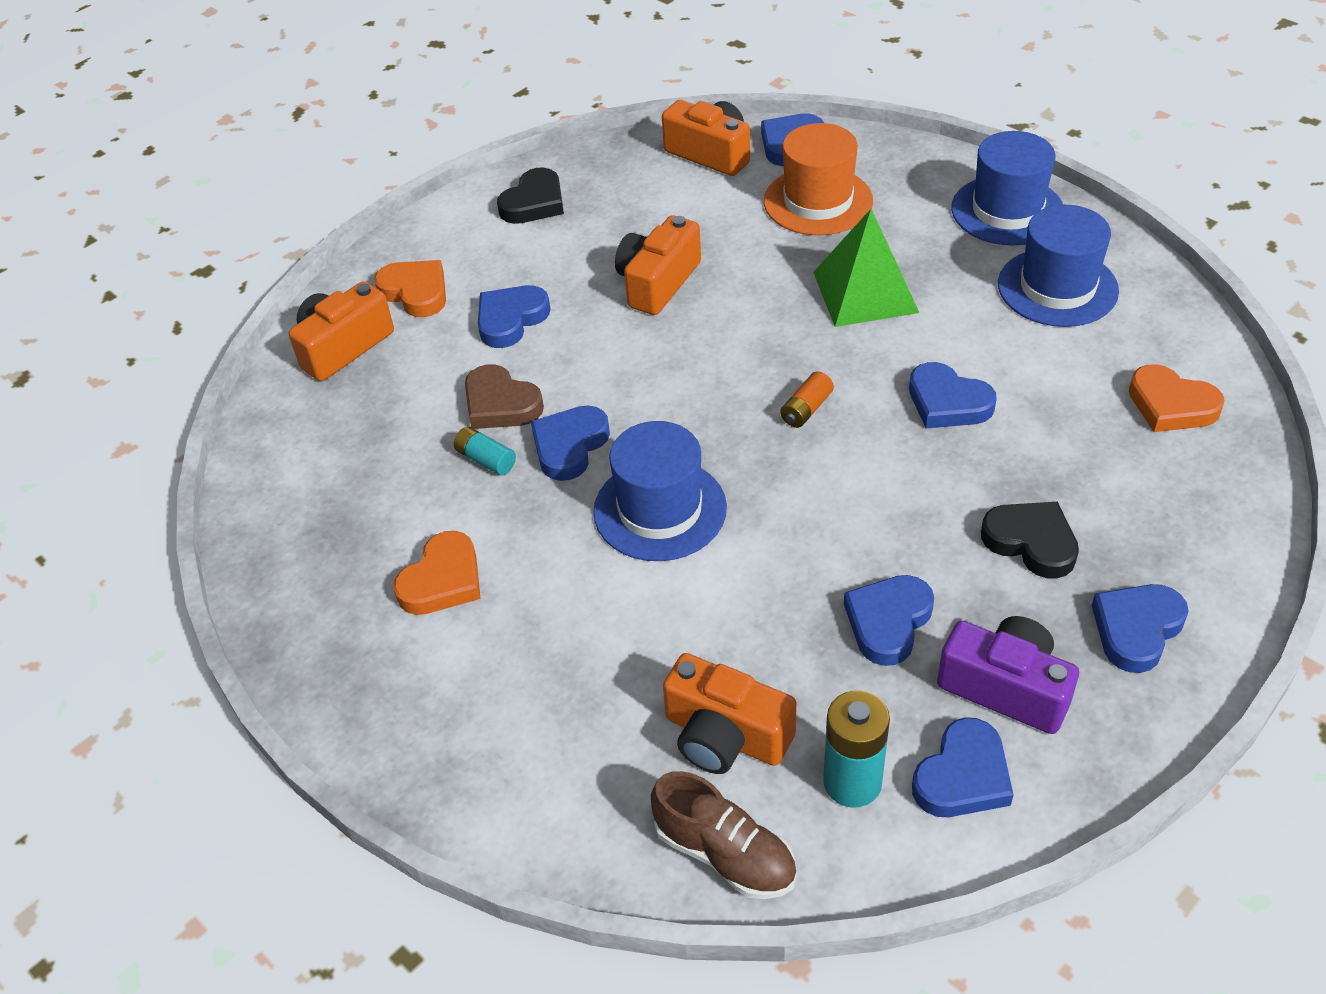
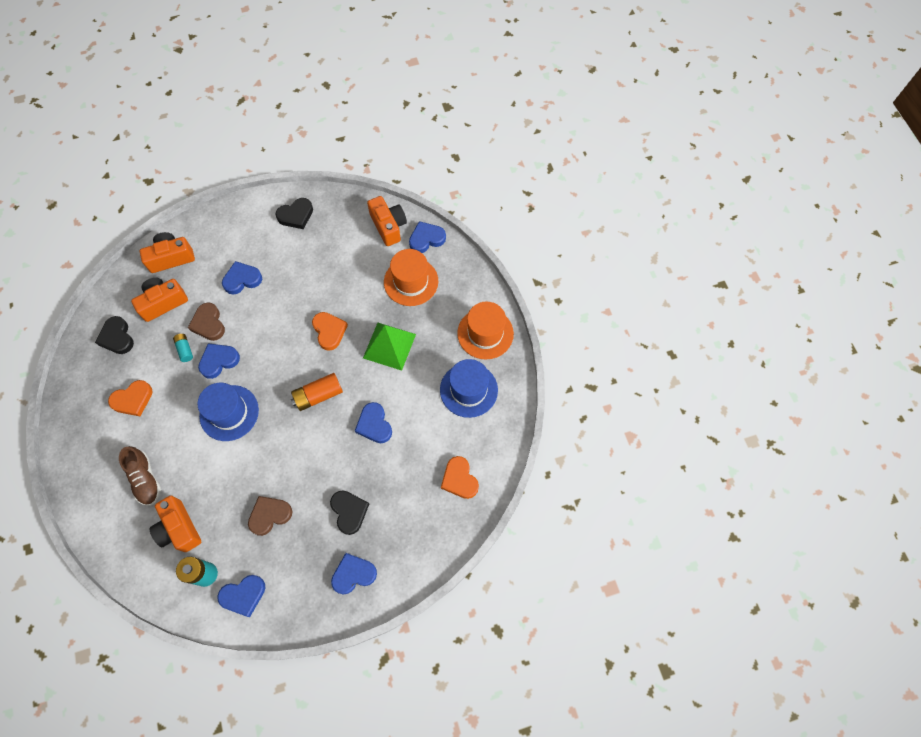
camera: 25 degrees right, 20 degrees up
(327, 503) = (117, 337): none -> black heart
(415, 292) = (217, 242): orange heart -> orange heart (329, 331)
(657, 282) = (312, 292): orange camera -> orange camera (163, 302)
(725, 854) = (145, 575): brown shoe -> brown shoe (145, 479)
(806, 409) = (318, 395): orange battery -> orange battery, size x1.70
(888, 622) = (269, 515): blue heart -> brown heart
(1006, 687) = (287, 569): purple camera -> none
(1007, 210) = (485, 333): blue hat -> orange hat

